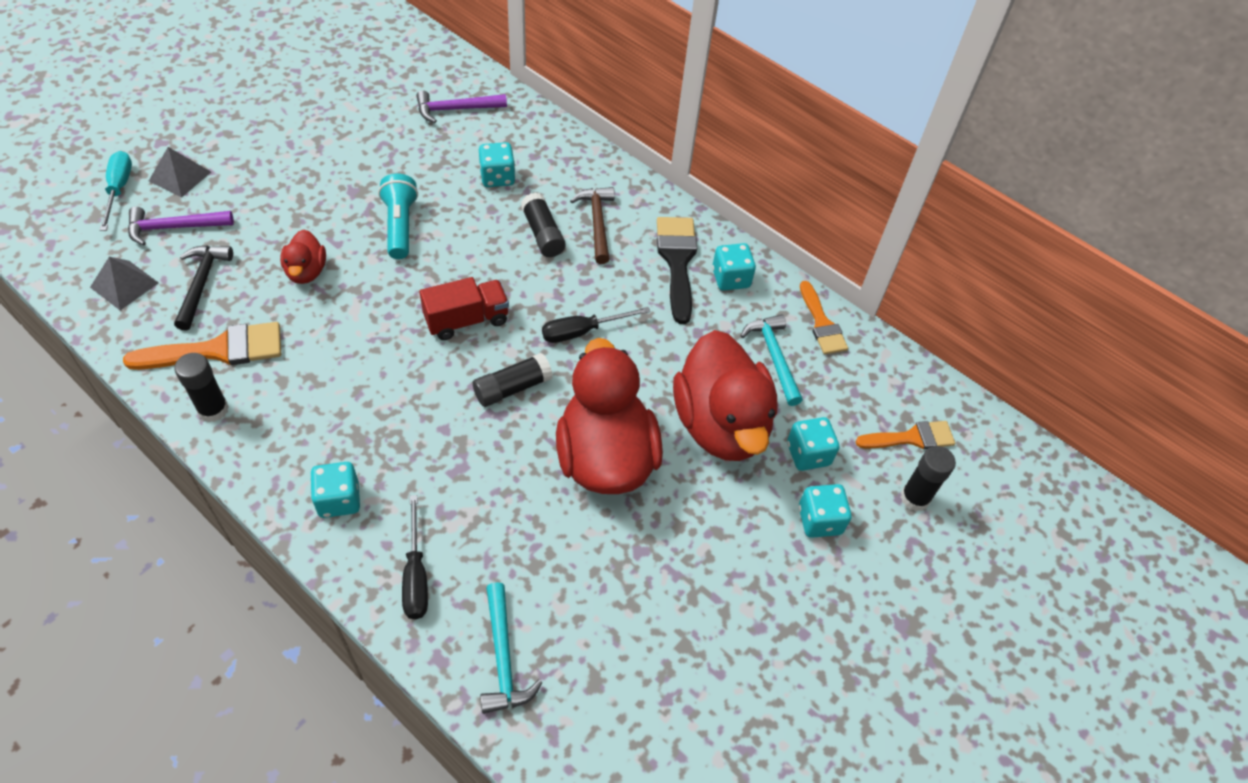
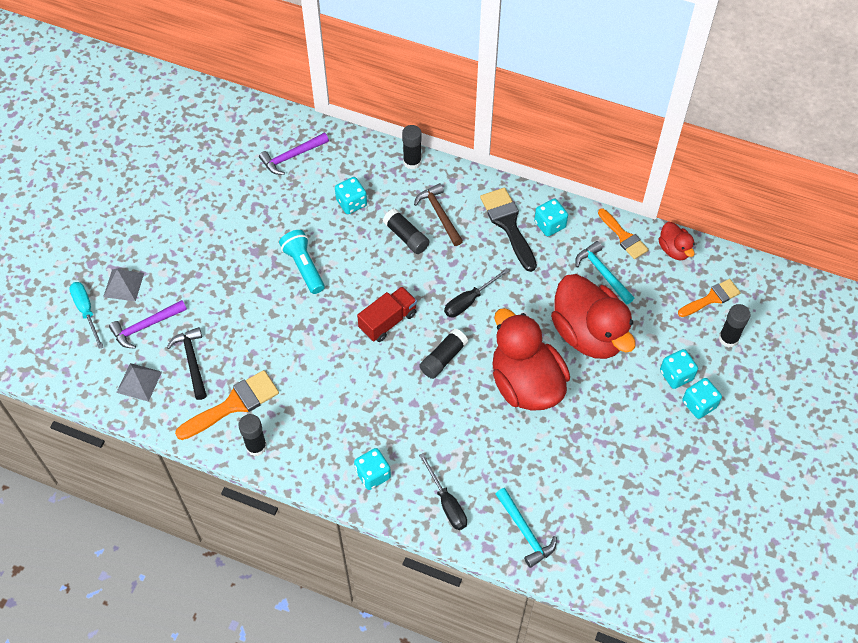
camera: 15 degrees left, 5 degrees up
(306, 271) = (259, 325): red duck -> red duck (674, 250)
(594, 158) = (412, 162): none -> black glue stick
(808, 454) = (651, 333): turquoise dice -> turquoise dice (699, 404)

